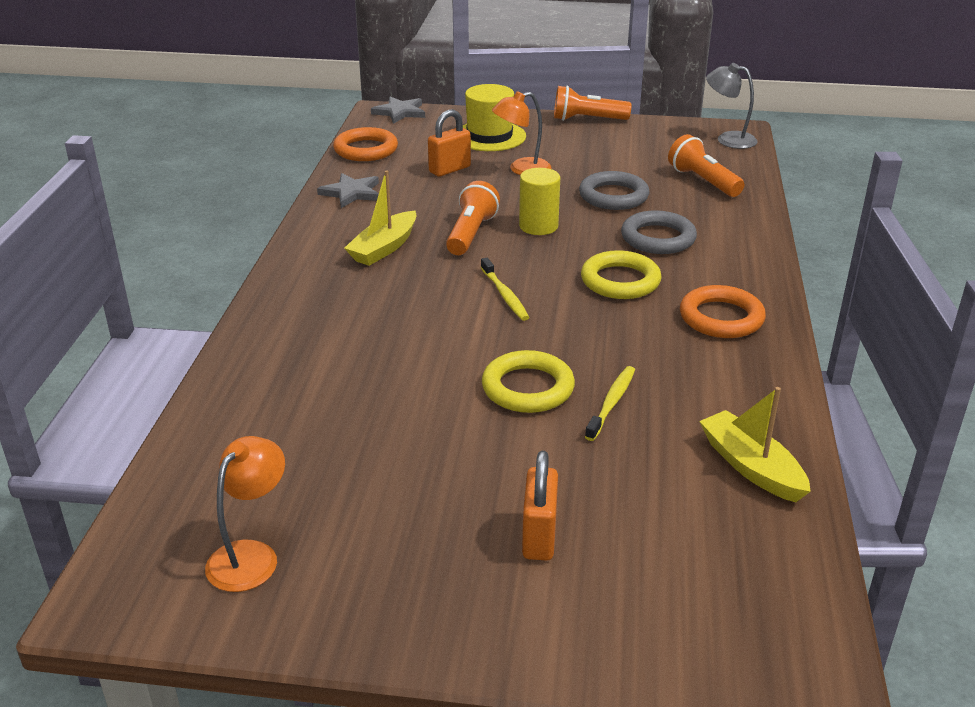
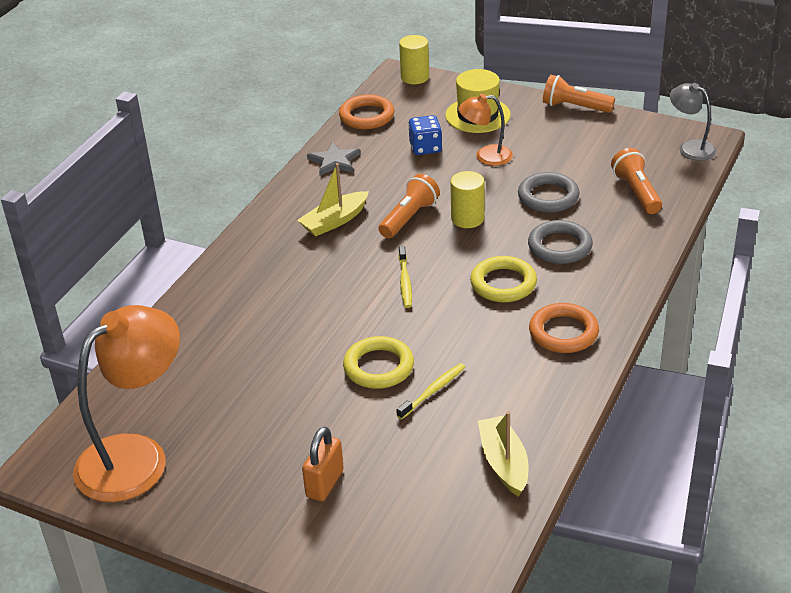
camera: 20 degrees right, 5 degrees up
(251, 555) = (137, 456): orange lamp -> orange lamp, size x1.94
(400, 112) = (415, 77): grey star -> yellow cylinder
(450, 169) = (425, 148): orange padlock -> blue dice

